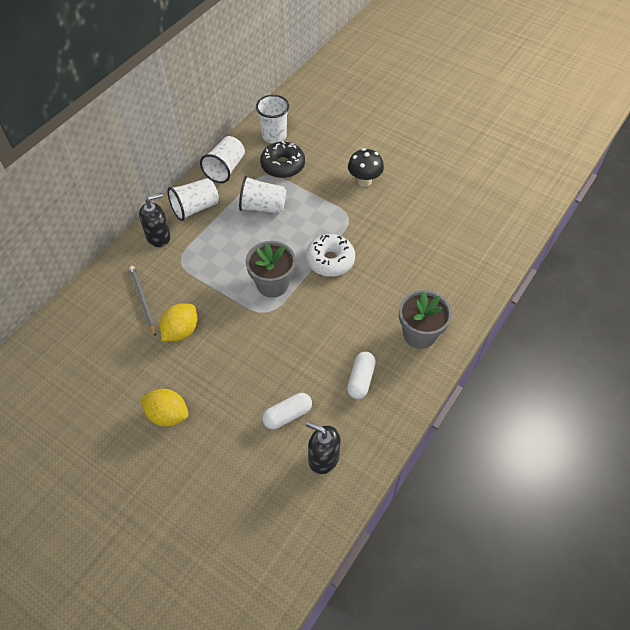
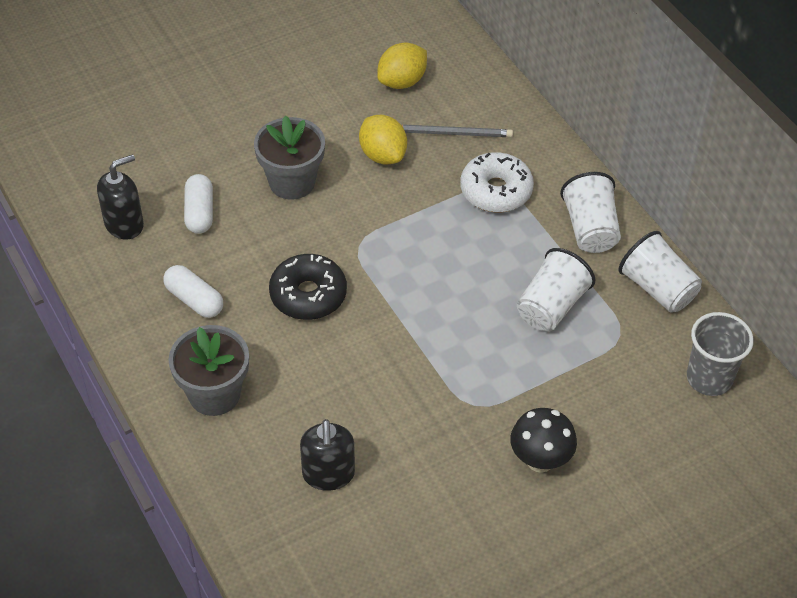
camera: 115 degrees right, 5 degrees down
(158, 237) = (554, 176): black soap dispenser -> black soap dispenser (328, 474)
(167, 415) = (275, 113): yellow lemon -> yellow lemon (402, 82)
(272, 284) = (400, 267): grey flower pot -> grey flower pot (292, 182)
(274, 136) = (709, 378): white cup -> grey cup
(283, 165) = (631, 364): black donut -> black donut (308, 295)
(330, 260) = (402, 346): white donut -> white donut (496, 191)

